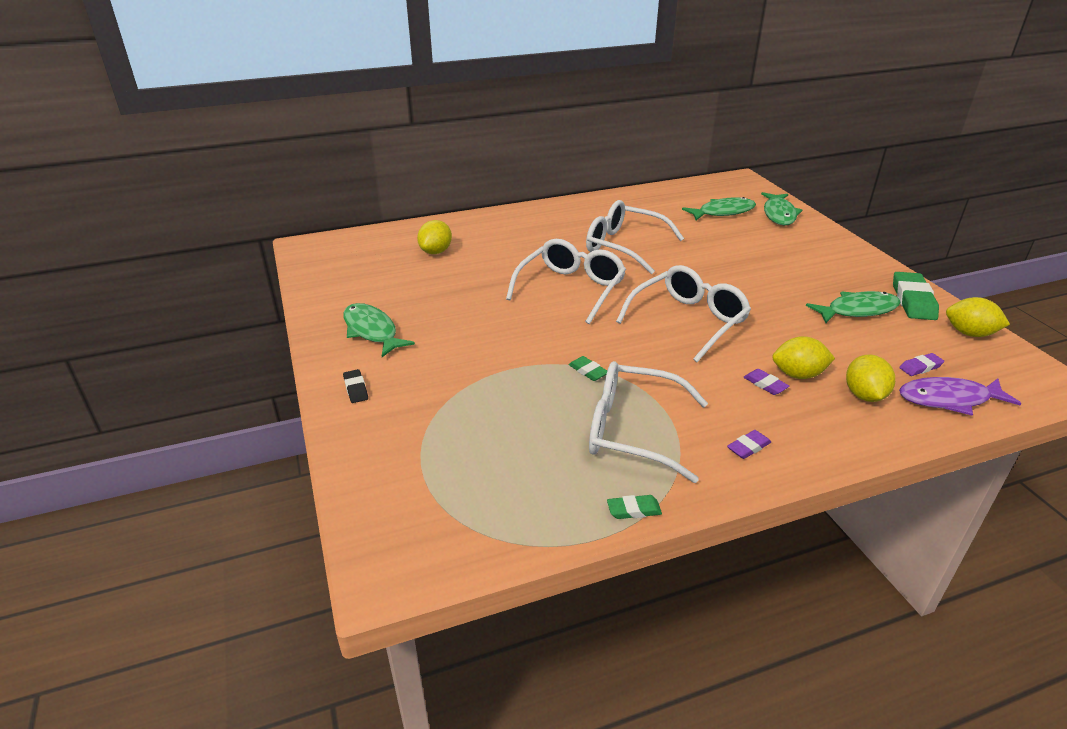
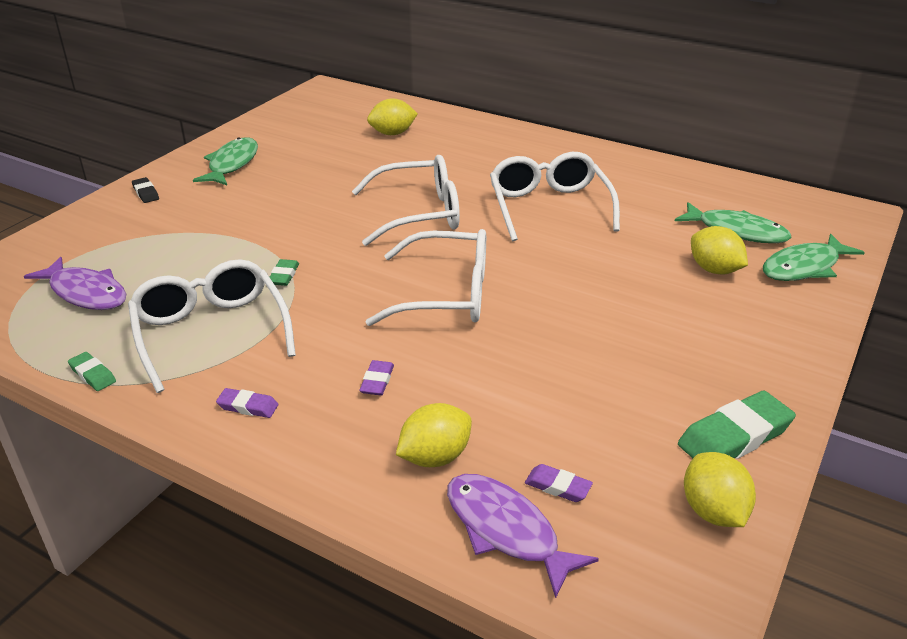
camera: 50 degrees right, 0 degrees up
(356, 389) = (146, 193): black eraser -> black eraser turned 60 degrees counterclockwise
(495, 475) = (86, 293): none -> purple fish
(798, 374) = (424, 397): yellow lemon -> yellow lemon (714, 270)
(857, 310) = (636, 398): green fish -> none

